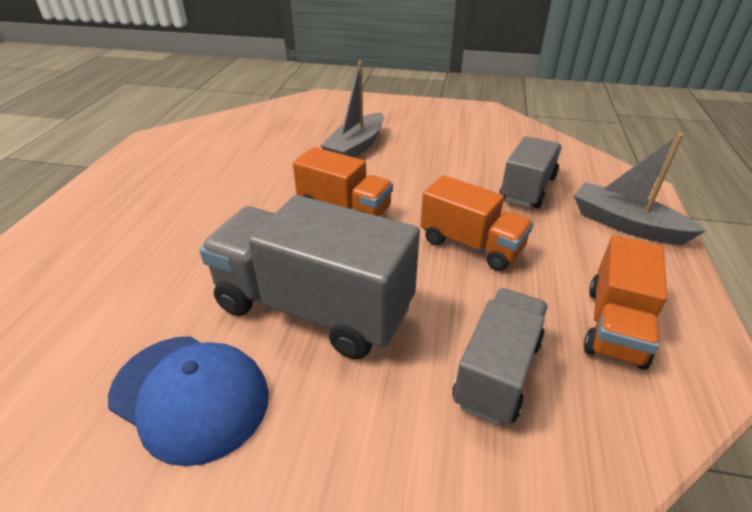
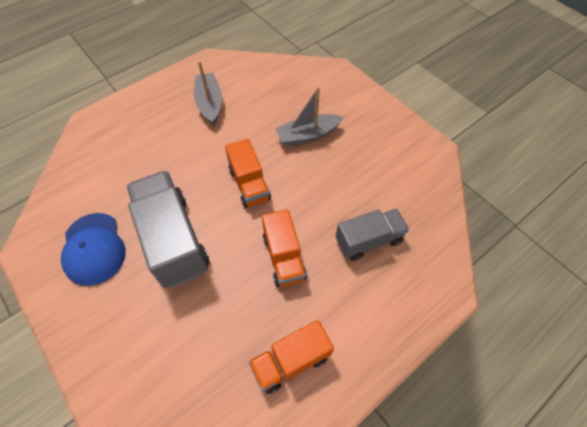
camera: 40 degrees right, 20 degrees up
(497, 372) = (208, 336): grey truck -> none
(625, 224) = (391, 311): grey boat -> grey boat (210, 104)

